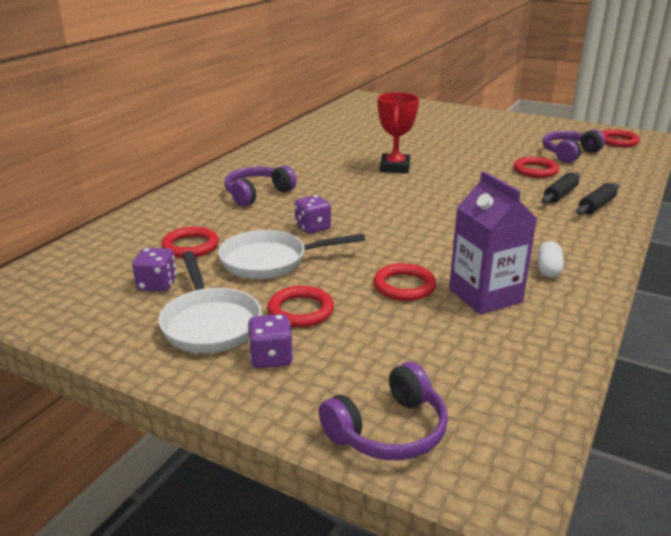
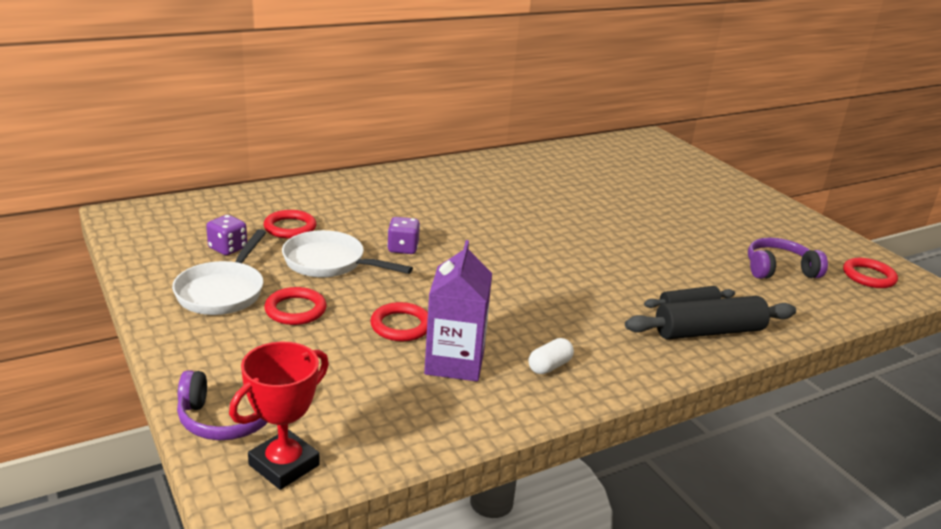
camera: 30 degrees right, 0 degrees up
(257, 194) = (402, 202): purple headphones -> none
(271, 358) = (227, 334): purple dice -> none
(395, 168) = (561, 220): red trophy -> red trophy (284, 465)
(535, 170) = (705, 273): red ring -> none
(596, 206) = (708, 332): black rolling pin -> black rolling pin, size x1.74

